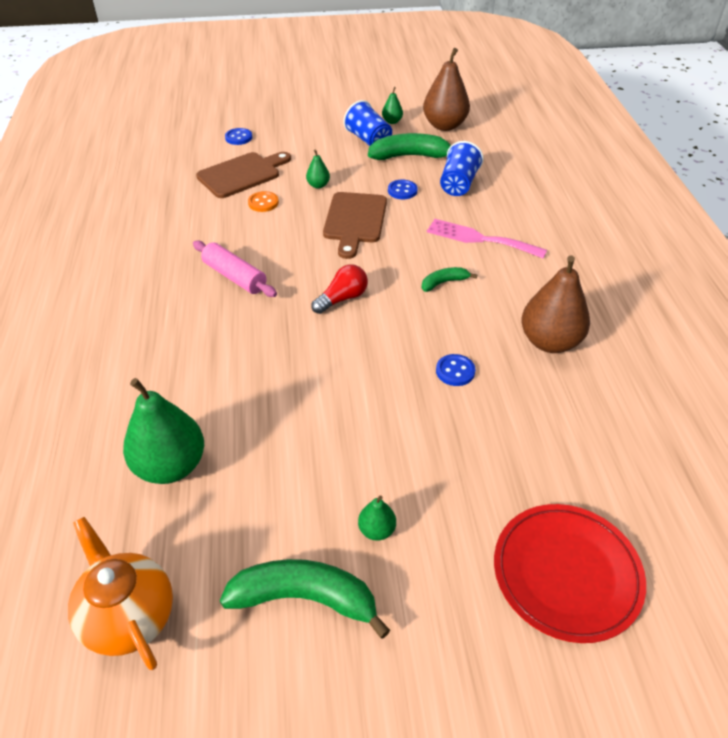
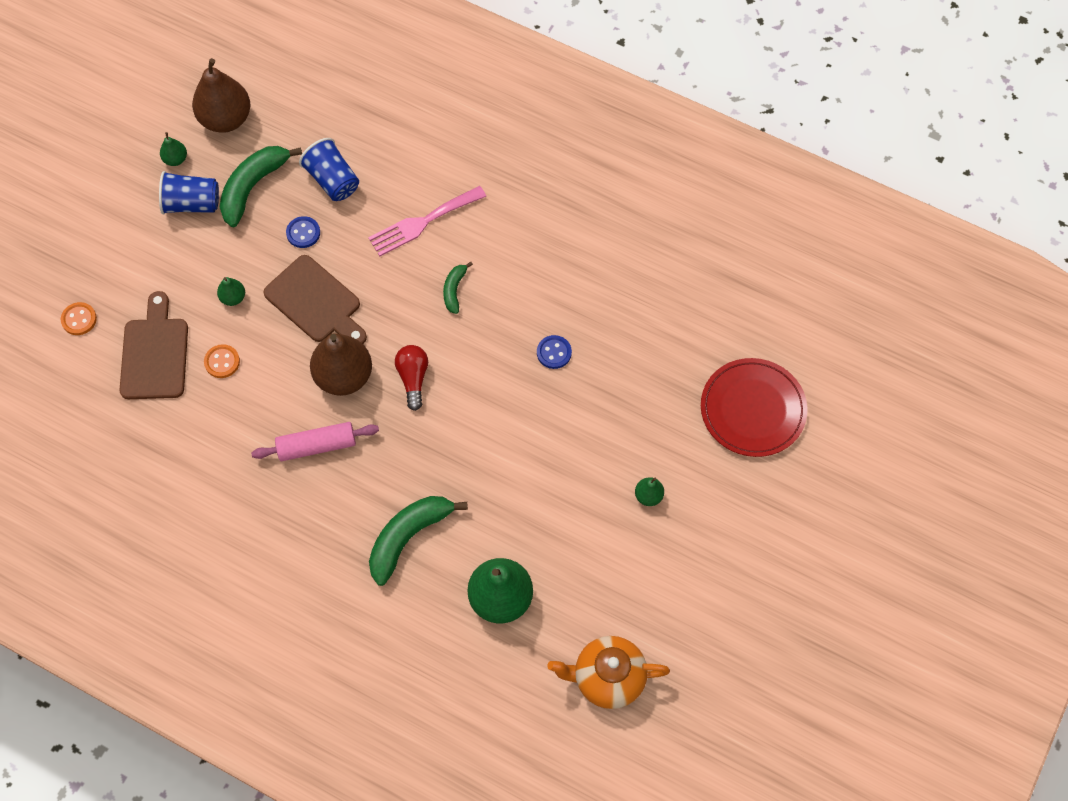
camera: 55 degrees left, 20 degrees up
(238, 138) = (79, 319): blue button -> orange button
(305, 598) = (666, 568): green banana -> green banana (408, 537)
(549, 342) = (574, 267): brown pear -> brown pear (344, 376)

